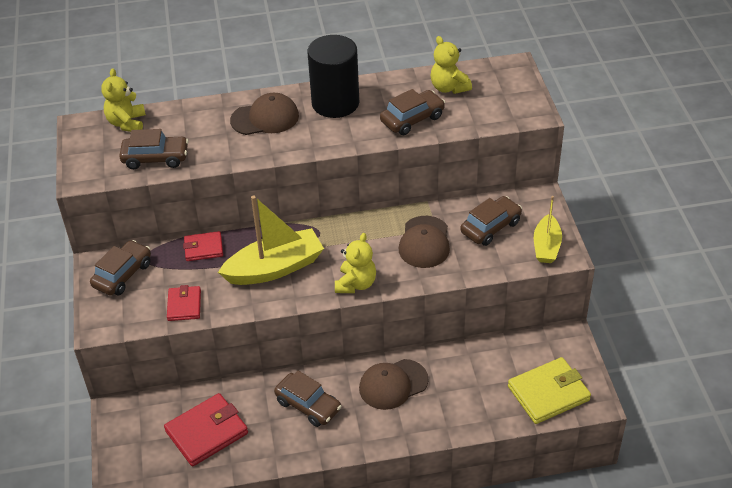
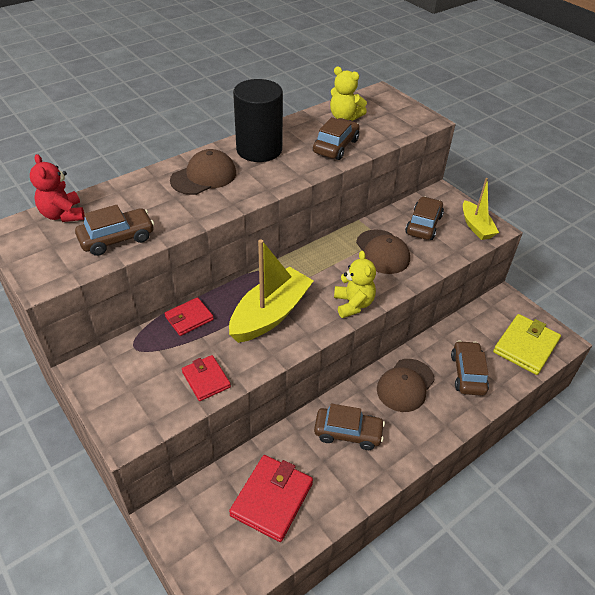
camera: 30 degrees left, 0 degrees up
(123, 275) = (120, 371): brown car -> brown car (468, 373)
(127, 123) = (63, 215): yellow teddy bear -> red teddy bear

